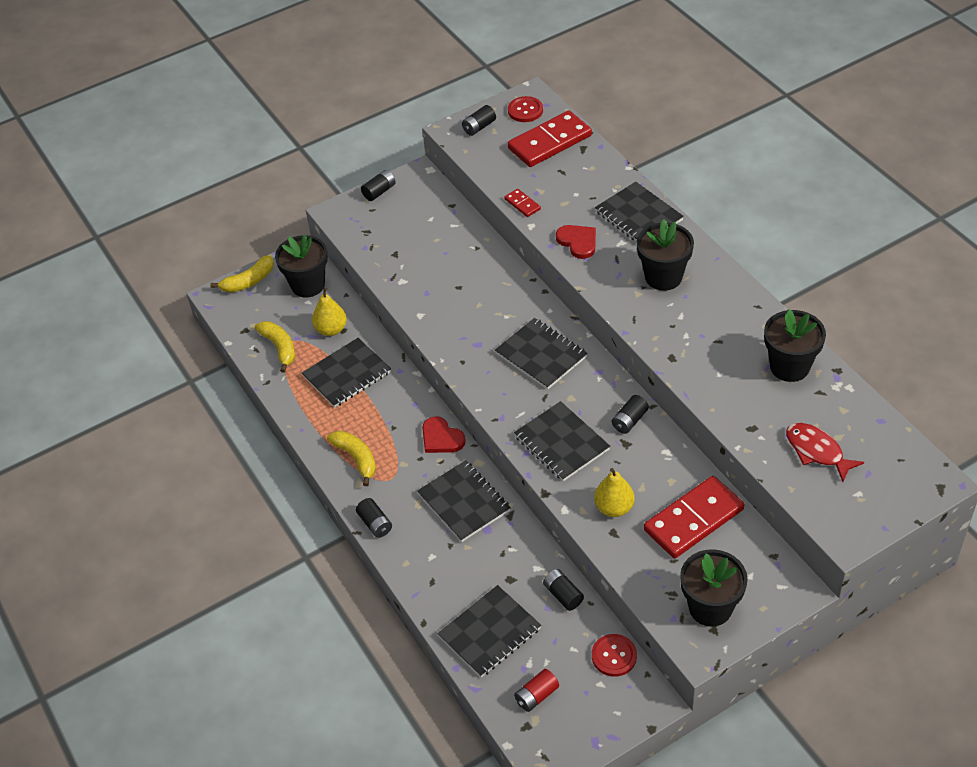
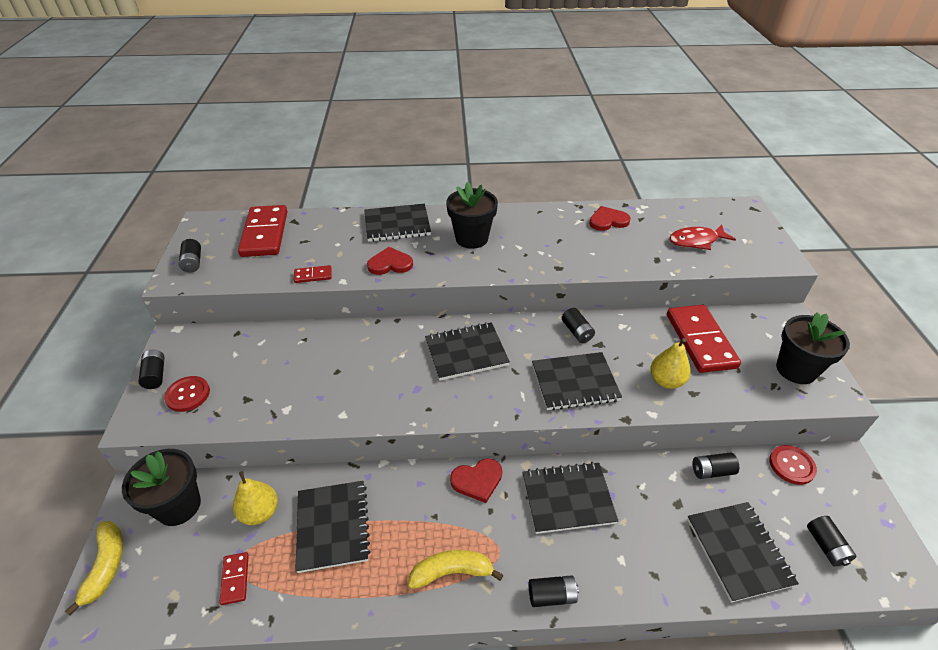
camera: 65 degrees left, 5 degrees down
(280, 348) = (235, 579): yellow banana -> red domino
(525, 110) = (212, 231): red button -> red button (188, 395)
(536, 696) = (826, 546): red battery -> black battery
(789, 366) = (608, 221): black flower pot -> red heart

